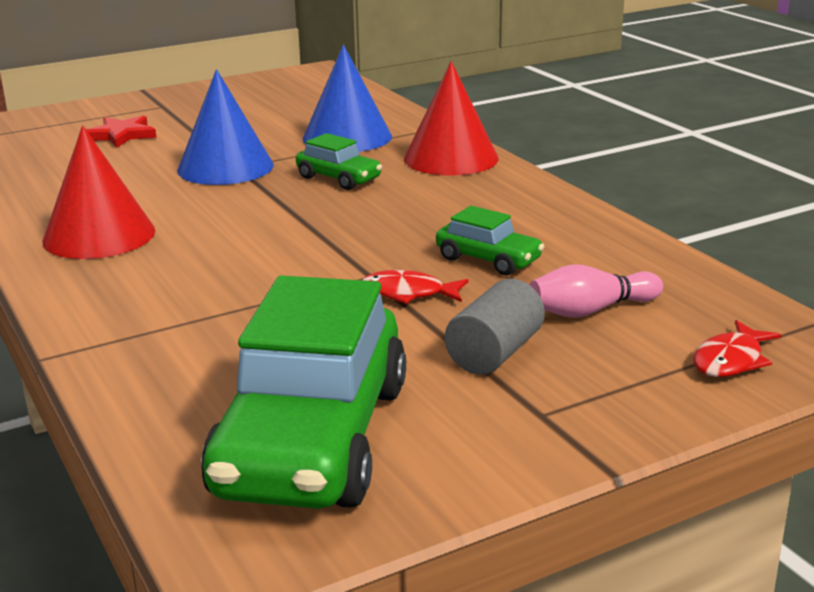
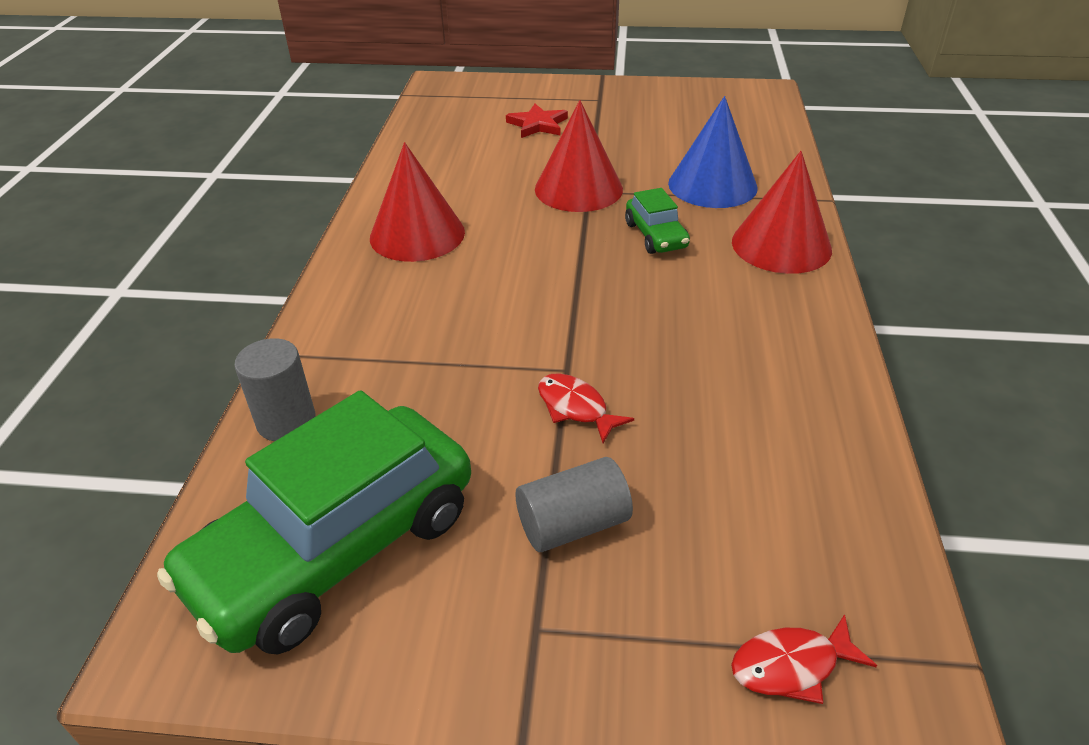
camera: 35 degrees right, 15 degrees up
(143, 389) = (286, 421): none -> grey cylinder
(225, 167) = (578, 189): blue cone -> red cone
(488, 259) = (686, 396): green car -> none
(591, 311) = (716, 514): pink bowling pin -> none

